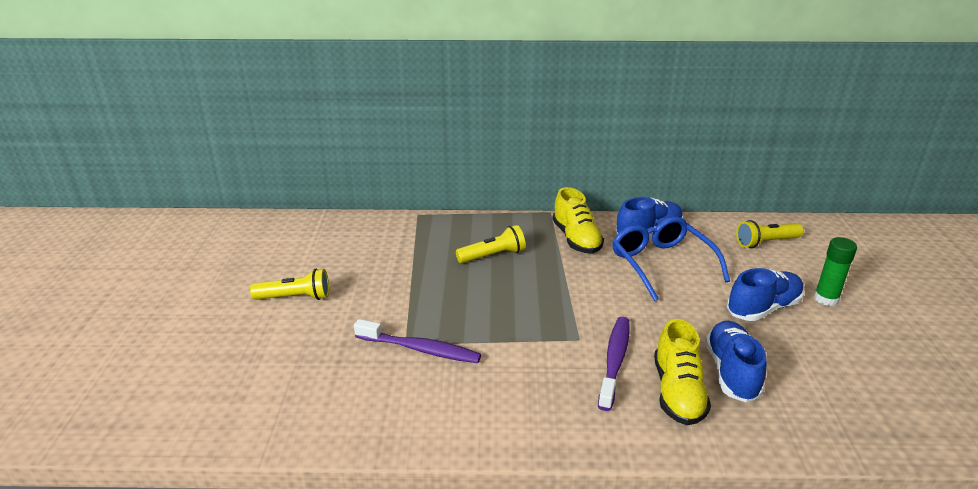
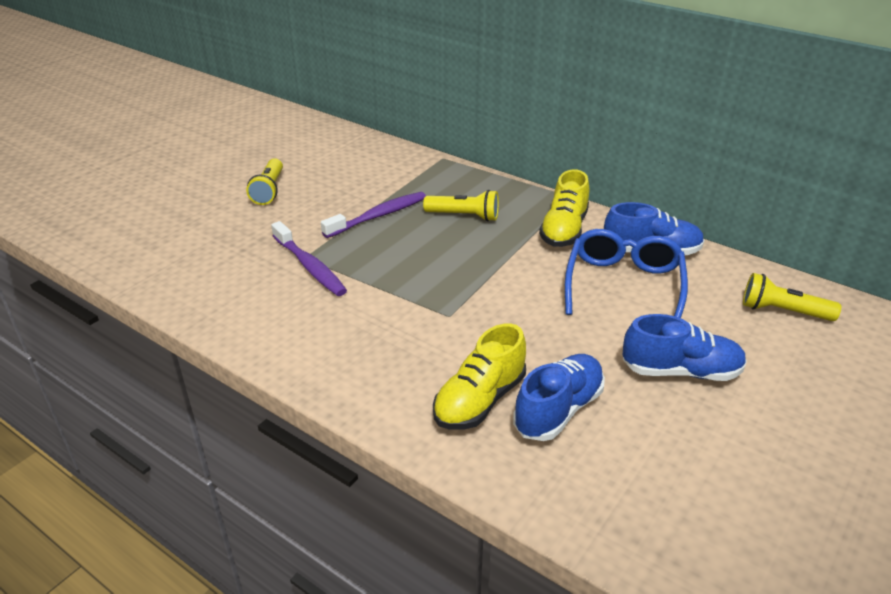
camera: 35 degrees right, 5 degrees up
(295, 297) = (269, 190): yellow flashlight -> yellow flashlight turned 60 degrees clockwise
(614, 361) = (457, 348): purple toothbrush -> purple toothbrush (378, 216)
(826, 299) = (776, 395): green glue stick -> none

